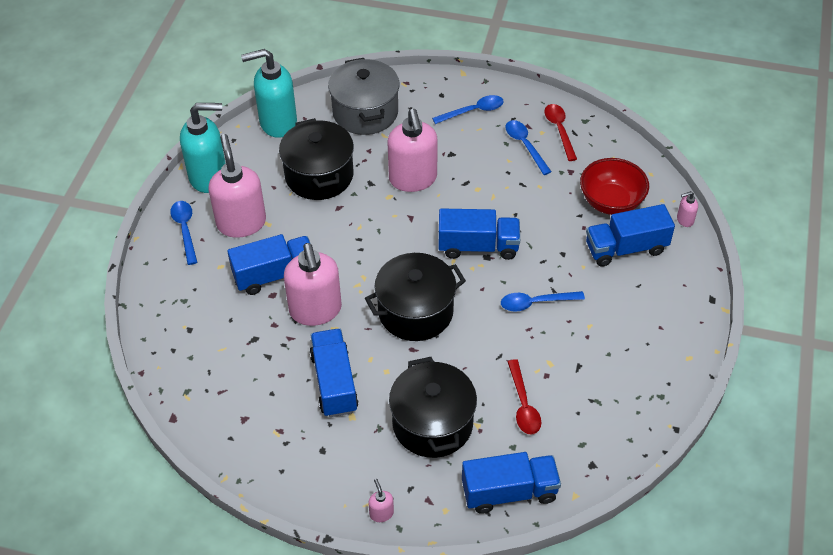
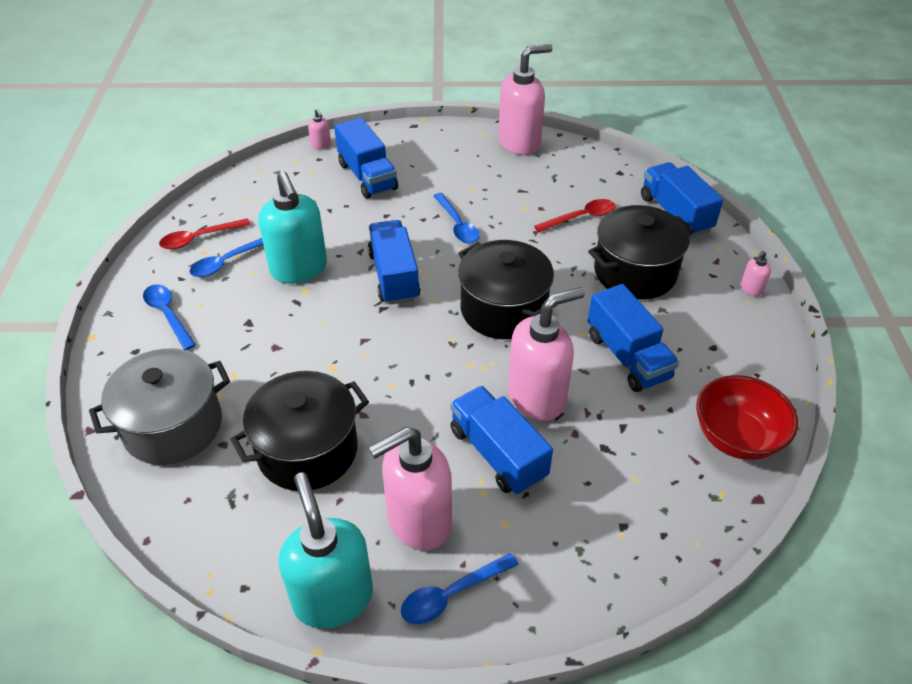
camera: 105 degrees left, 5 degrees down
(277, 123) = (200, 533): turquoise soap dispenser -> turquoise soap dispenser (299, 269)
(334, 383) = (627, 356): blue truck -> blue truck turned 90 degrees counterclockwise
(413, 179) = (299, 350): pink soap dispenser -> pink soap dispenser (520, 143)
(611, 202) = (306, 191): red bowl -> red bowl (736, 437)

